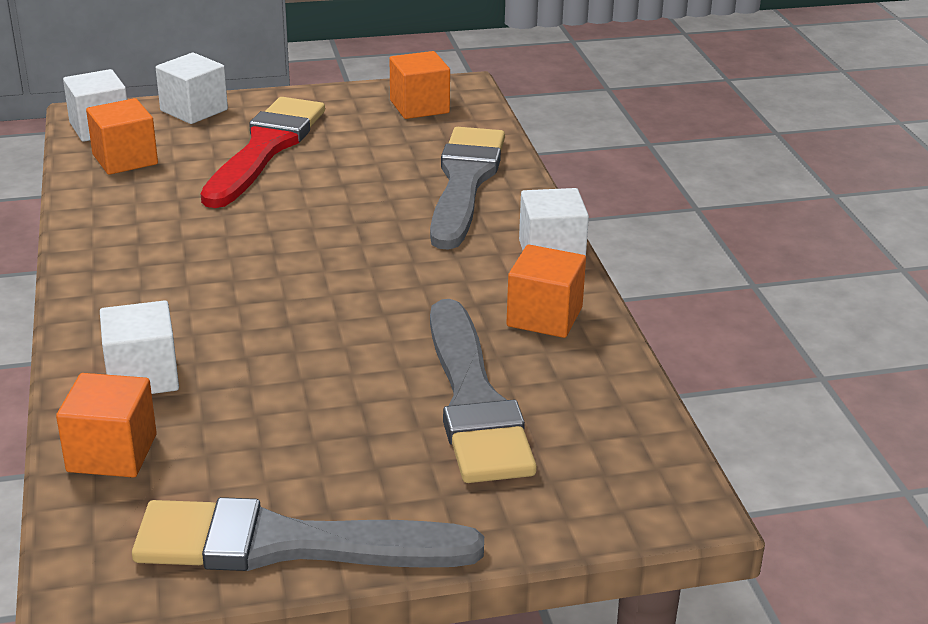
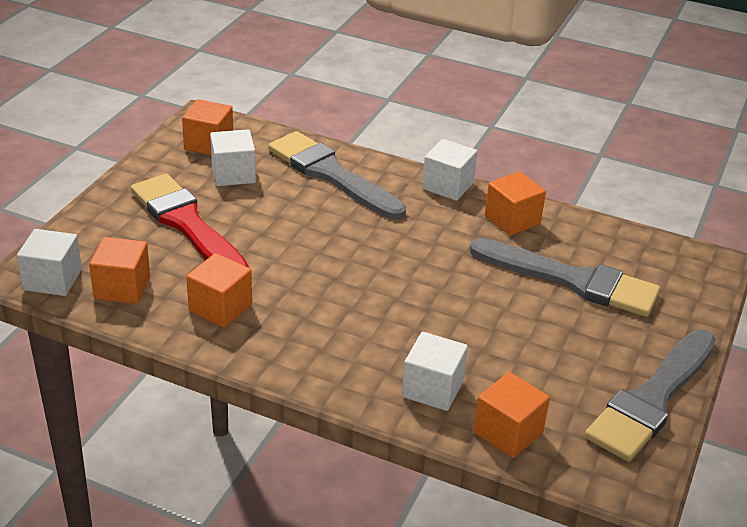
camera: 55 degrees left, 5 degrees up
(149, 213) = (220, 307): none -> orange cube
(194, 110) = (84, 229): white cube -> white cube (233, 174)

